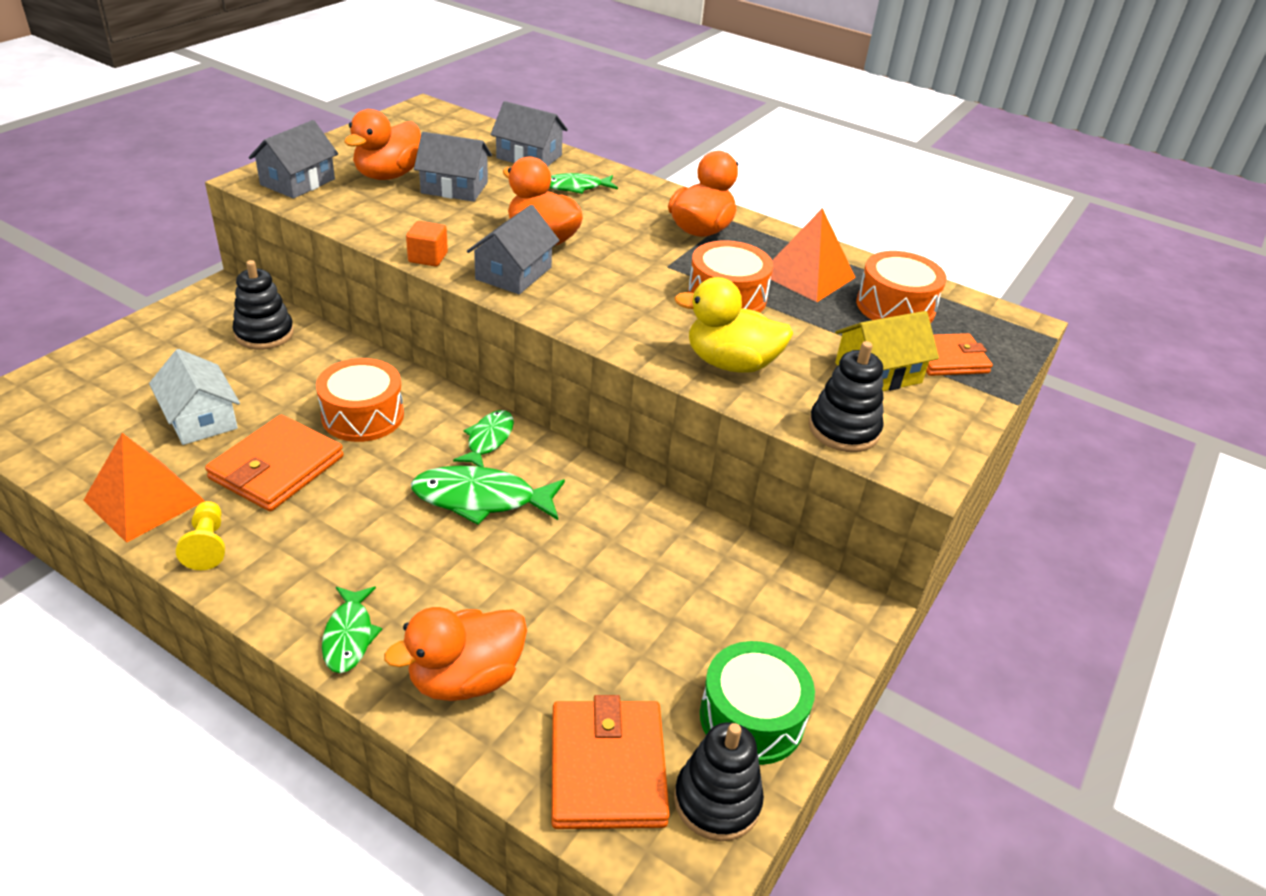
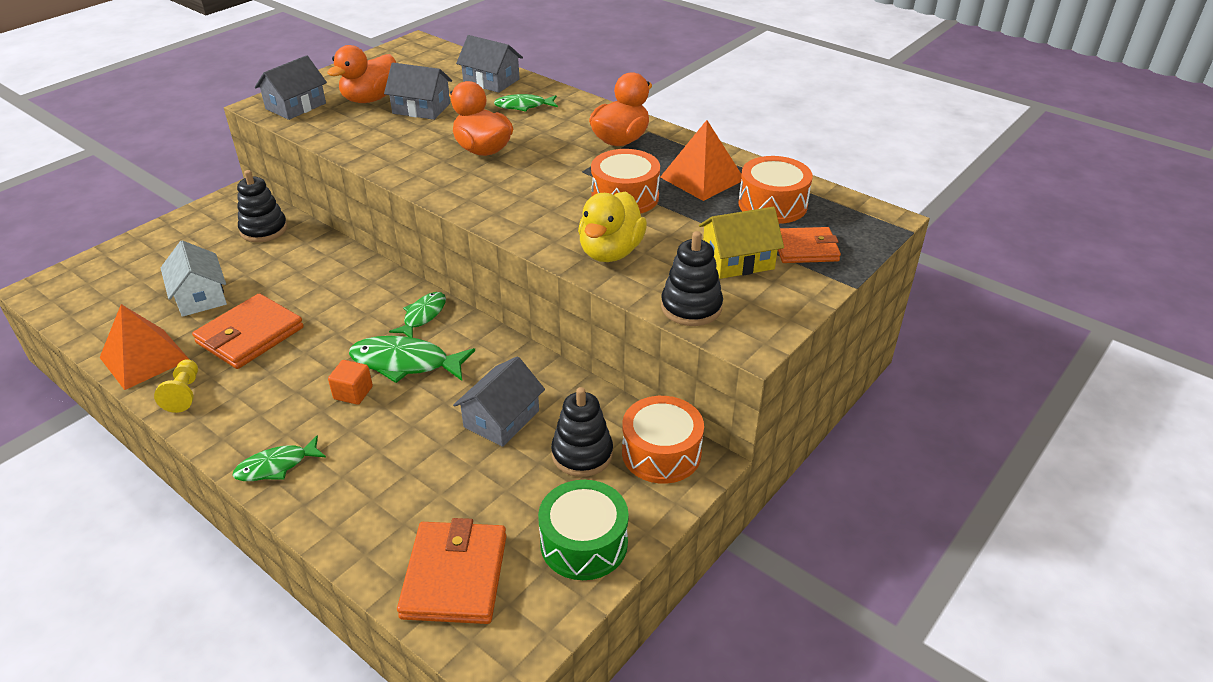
camera: 10 degrees right, 0 degrees up
(349, 636) = (276, 466): green fish -> green fish turned 60 degrees clockwise
(363, 415) = (326, 295): orange drum -> orange drum (661, 453)
(428, 257) = (383, 166): orange cube -> orange cube (353, 393)
(465, 678) = (359, 502): orange duck -> none
(513, 273) = (450, 178): grey house -> grey house (501, 418)
(717, 801) = (537, 606): black stacking toy -> black stacking toy (582, 454)
(731, 363) = (610, 252): yellow duck -> yellow duck turned 90 degrees counterclockwise

